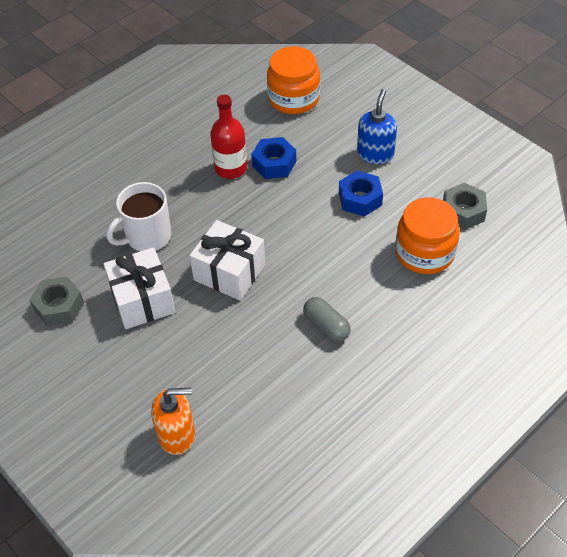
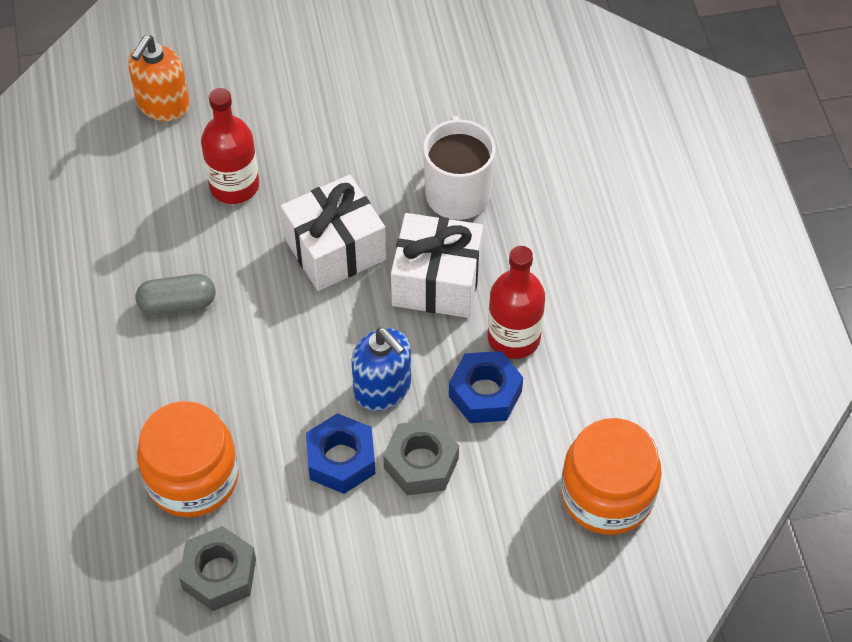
camera: 120 degrees right, 5 degrees up
(59, 306) = (414, 72): grey nut -> grey nut (421, 463)
(142, 300) = (362, 148): white gift -> white gift (437, 281)
(218, 350) = (234, 186): none -> red bottle
(375, 154) = (411, 533): blue soap dispenser -> blue soap dispenser (383, 389)

